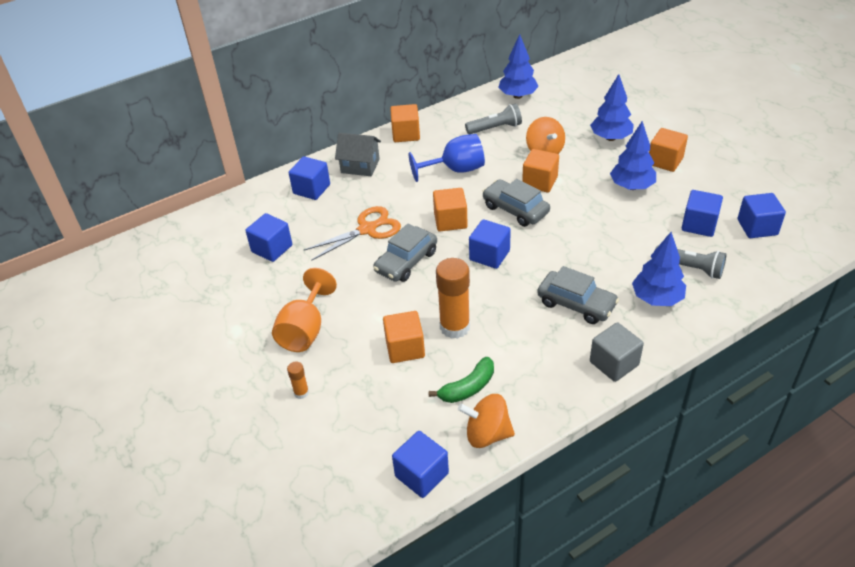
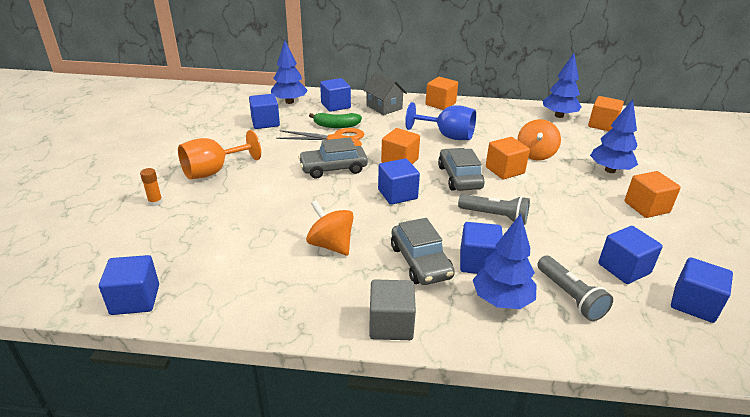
camera: 35 degrees right, 10 degrees down
(405, 348) = (253, 215): orange cube -> orange cube (602, 125)
(455, 327) = (305, 223): orange glue stick -> none
(468, 388) = (253, 266): green banana -> green banana (336, 126)
(487, 434) = (217, 305): orange spinning top -> orange spinning top (331, 245)
(495, 128) = (513, 126): grey flashlight -> grey flashlight (495, 216)
(612, 279) = (478, 262): none -> blue cube
(631, 186) = (587, 209): blue tree -> blue tree (289, 102)

